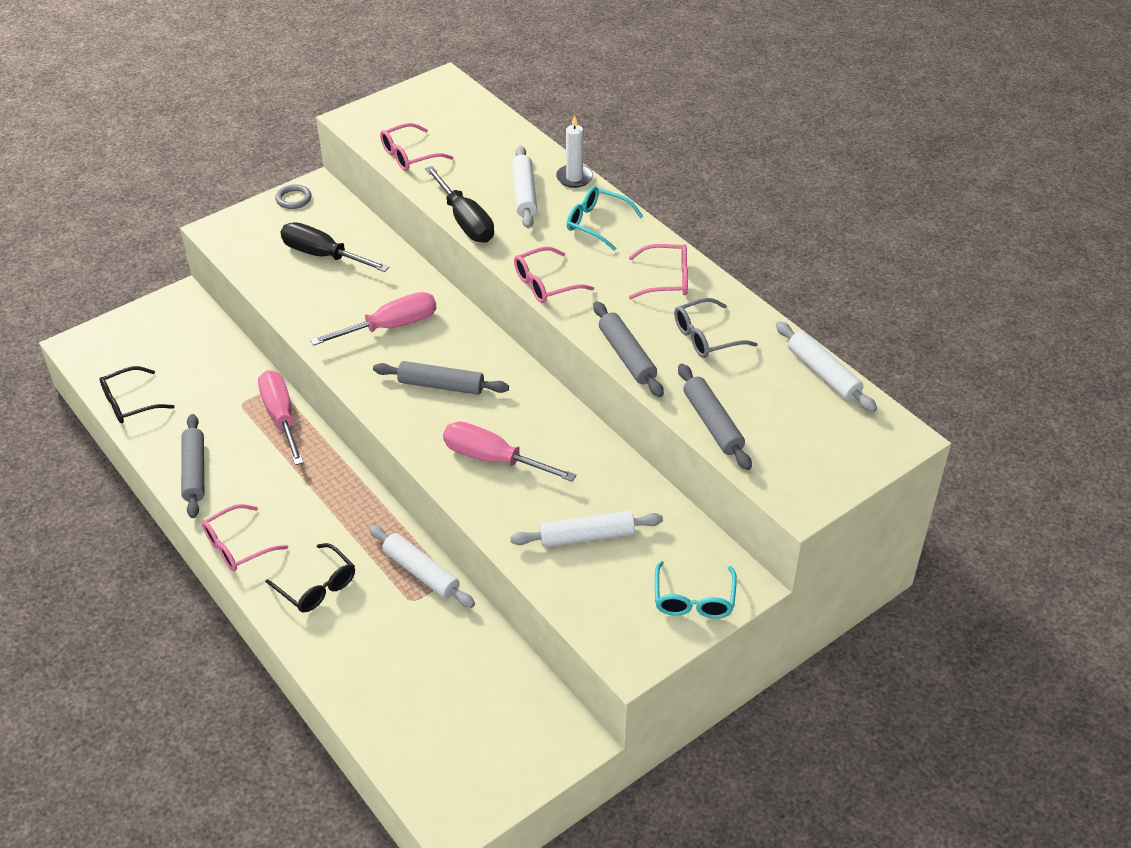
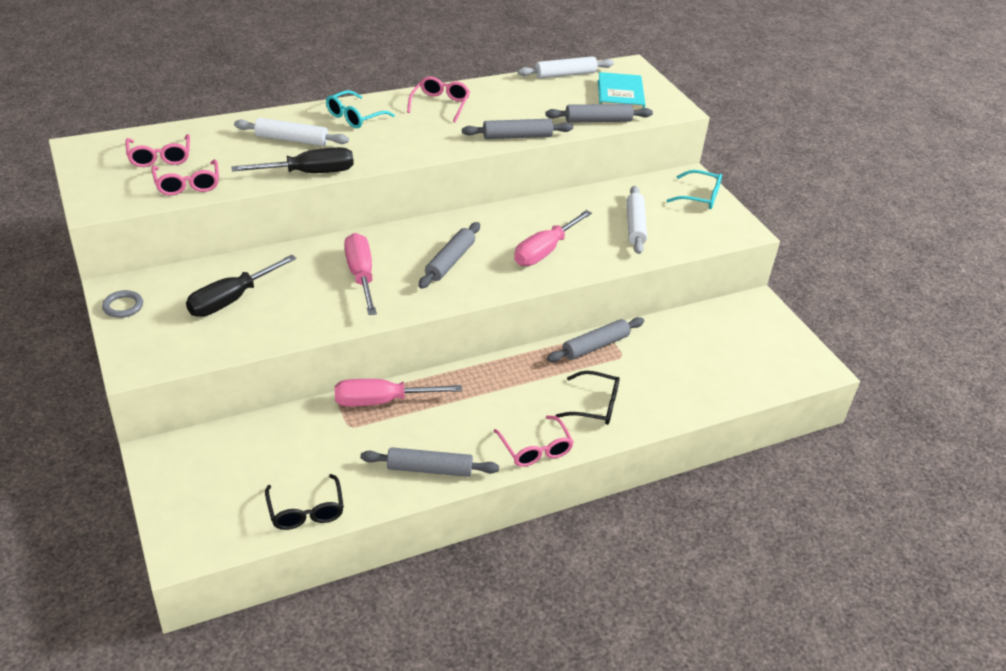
camera: 80 degrees left, 5 degrees down
(317, 586) = (595, 405): black glasses -> black glasses turned 45 degrees clockwise
(421, 572) = (595, 346): white rolling pin -> grey rolling pin
(545, 284) = (416, 152): pink glasses -> pink glasses (160, 157)
(574, 178) = (287, 114): white candle -> none
(706, 337) = (511, 104): grey glasses -> none
(798, 437) = (620, 96): none -> turquoise book

